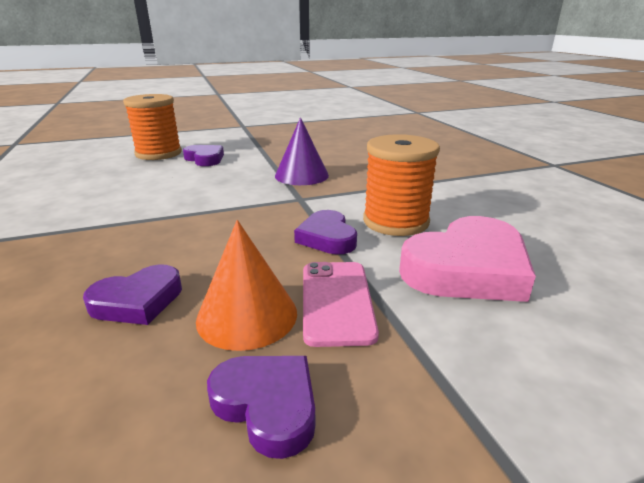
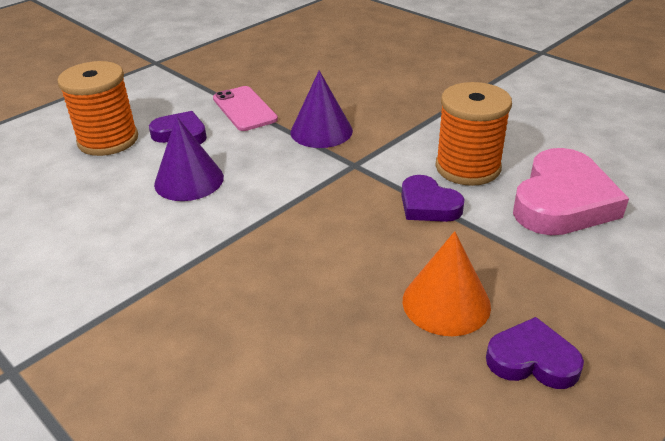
camera: 25 degrees left, 10 degrees up
(138, 301) = (344, 324): purple heart -> none
(172, 182) = (189, 180): none -> purple cone
(336, 301) = (497, 266): pink phone -> pink phone (244, 109)

